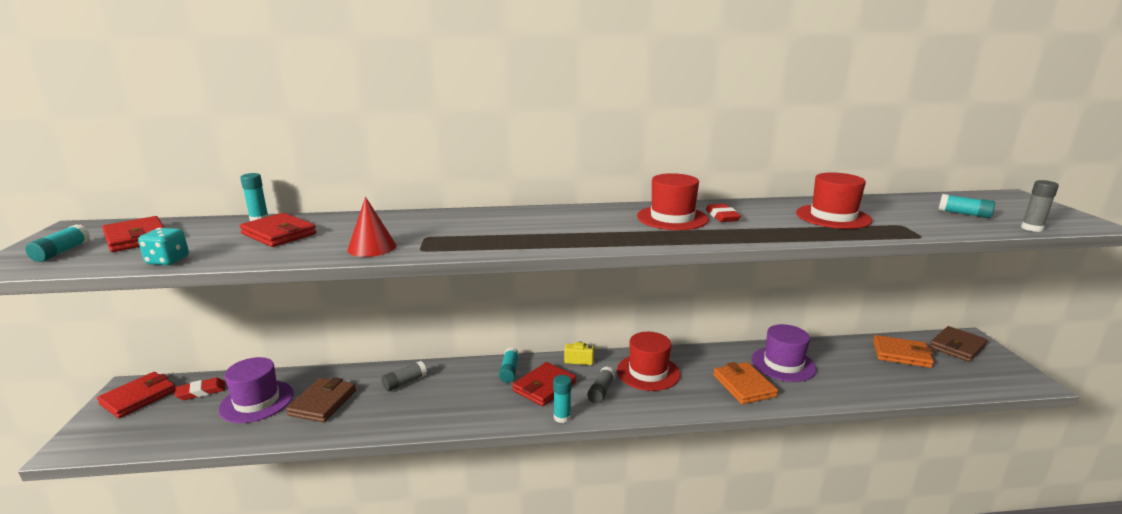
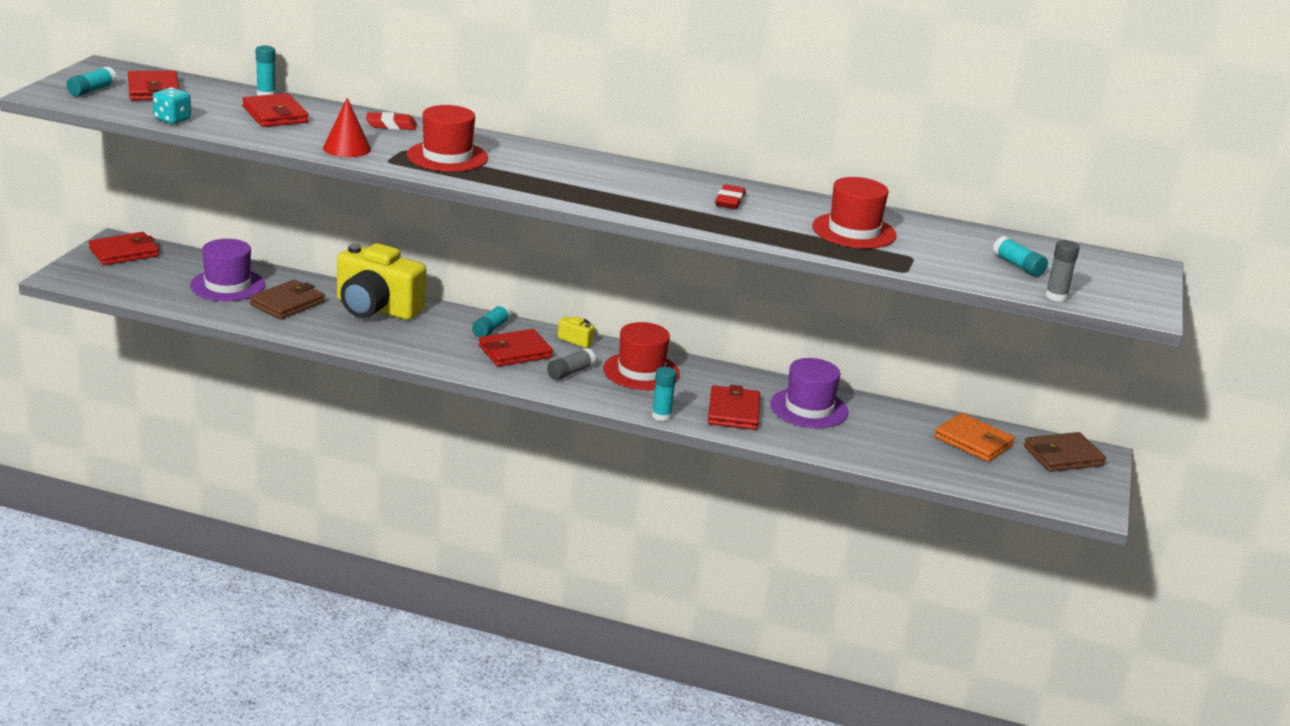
camera: 20 degrees right, 5 degrees up
(201, 392) = (181, 263): red eraser -> red eraser (391, 125)
(404, 382) = (376, 309): grey glue stick -> yellow camera
(562, 417) = (508, 380): turquoise glue stick -> turquoise glue stick (661, 416)
(672, 218) = (672, 190): red hat -> red hat (447, 157)
(744, 386) = (733, 412): orange wallet -> red wallet

